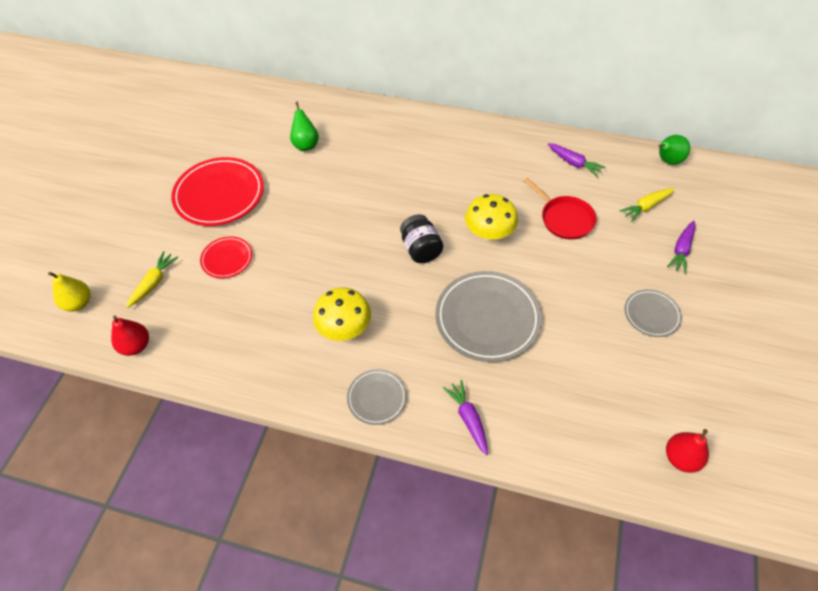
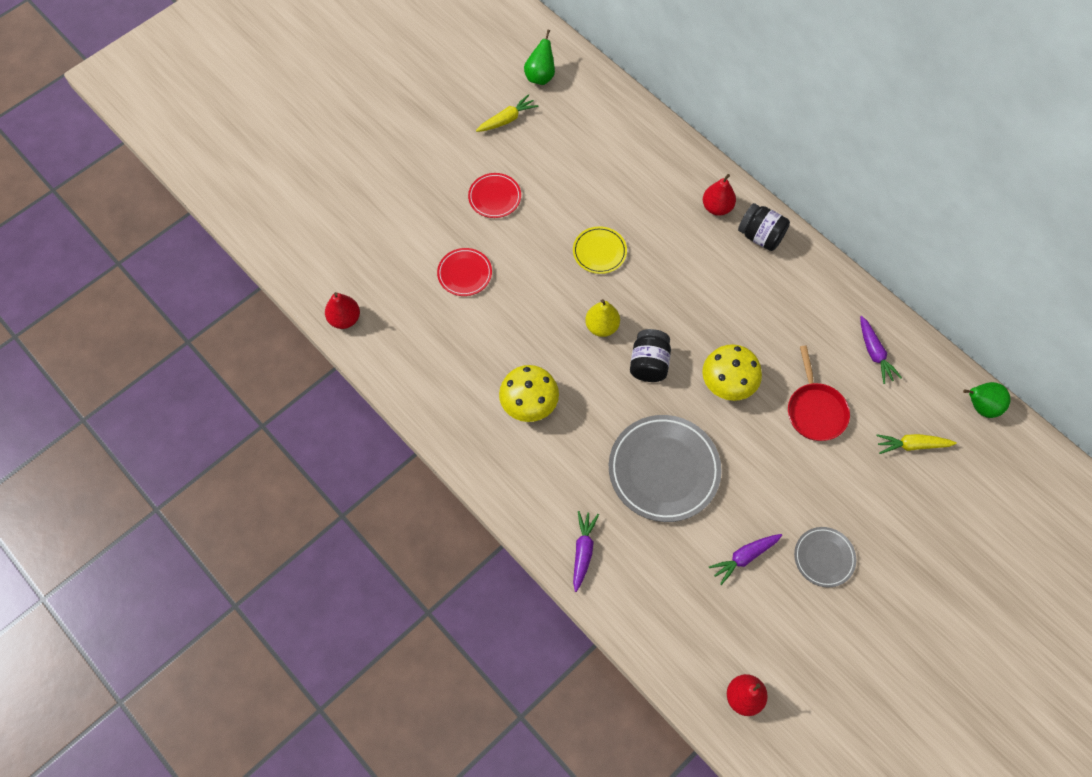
camera: 30 degrees right, 10 degrees up
(78, 303) = (317, 248): yellow pear -> yellow pear (602, 326)
(154, 282) = (389, 263): yellow carrot -> yellow carrot (507, 119)
(219, 195) = (494, 197): red plate -> red plate, size x0.53
(306, 144) = (610, 181): green pear -> green pear (540, 76)
(329, 193) = (599, 252): none -> yellow plate
(377, 398) = (517, 486): grey plate -> none
(397, 126) = (717, 207): none -> red pear
(441, 130) = (760, 236): none -> black jar
(681, 250) = (910, 512): purple carrot -> purple carrot (744, 557)

